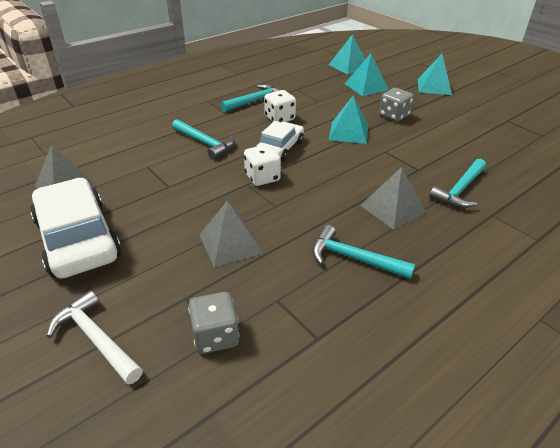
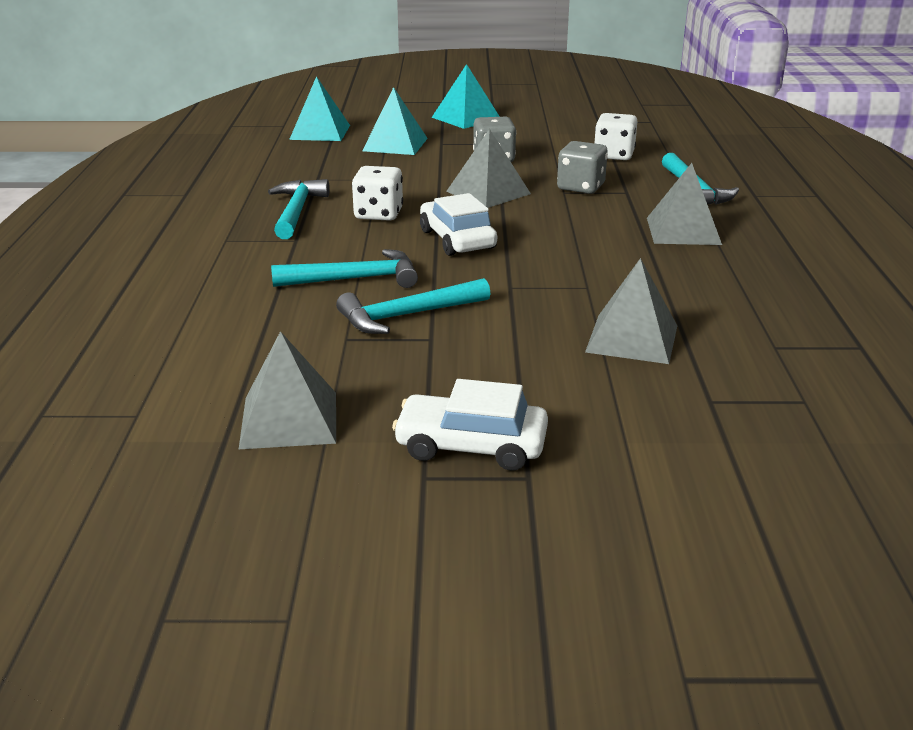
camera: 50 degrees left, 10 degrees down
(78, 239) = (471, 445): white car -> white car, size x0.59
(96, 339) = (730, 486): white hammer -> none
(215, 336) = (803, 402): grey dice -> grey dice (581, 187)
(262, 177) = (510, 273): white dice -> white dice (614, 155)
(348, 132) = (488, 192): turquoise pyramid -> grey pyramid
(354, 258) = (748, 282): turquoise hammer -> turquoise hammer (407, 315)

